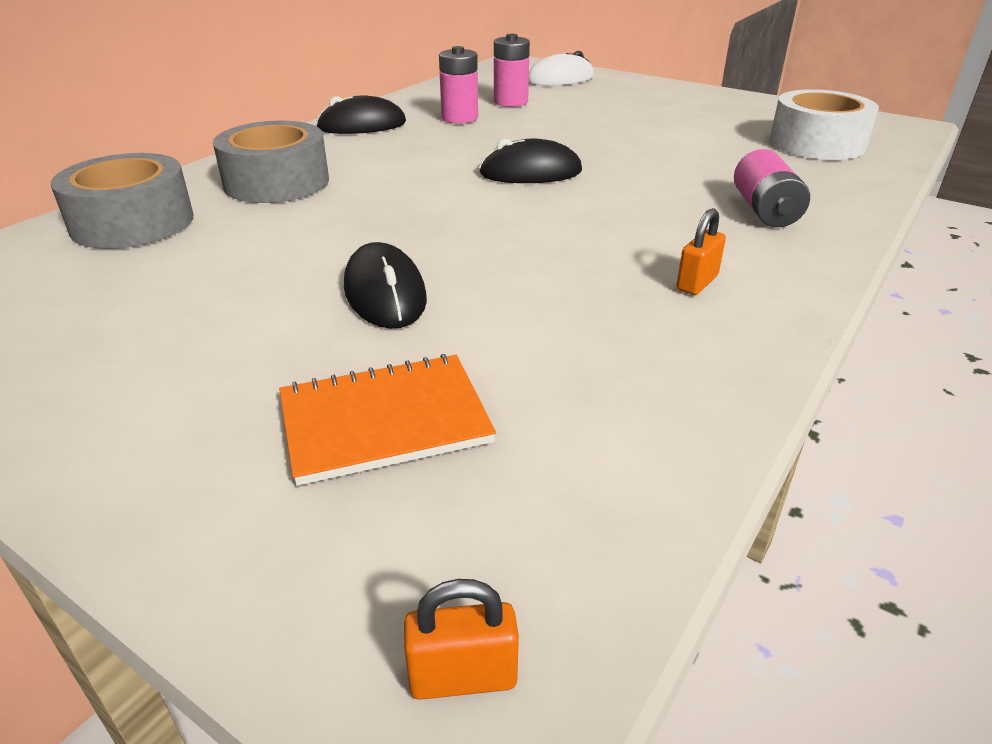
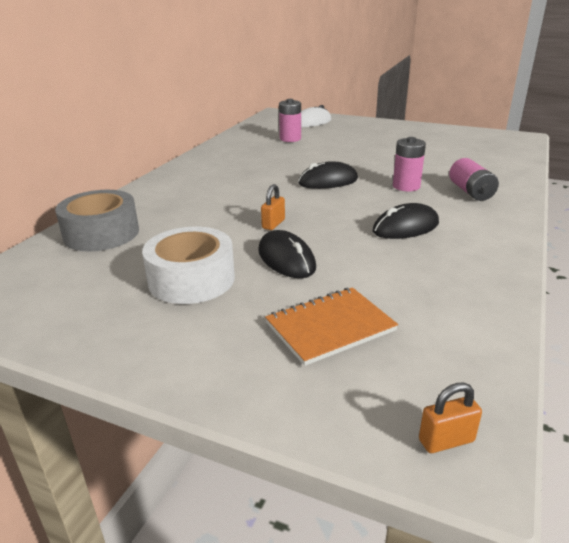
camera: 10 degrees left, 5 degrees down
(277, 182) = (176, 200): grey tape -> none
(362, 125) = (207, 160): black mouse -> black mouse (405, 227)
(459, 118) = (265, 151): pink battery -> pink battery (406, 186)
(697, 283) = (455, 235): orange padlock -> orange padlock (273, 224)
(816, 143) = (479, 151): white tape -> white tape (191, 279)

